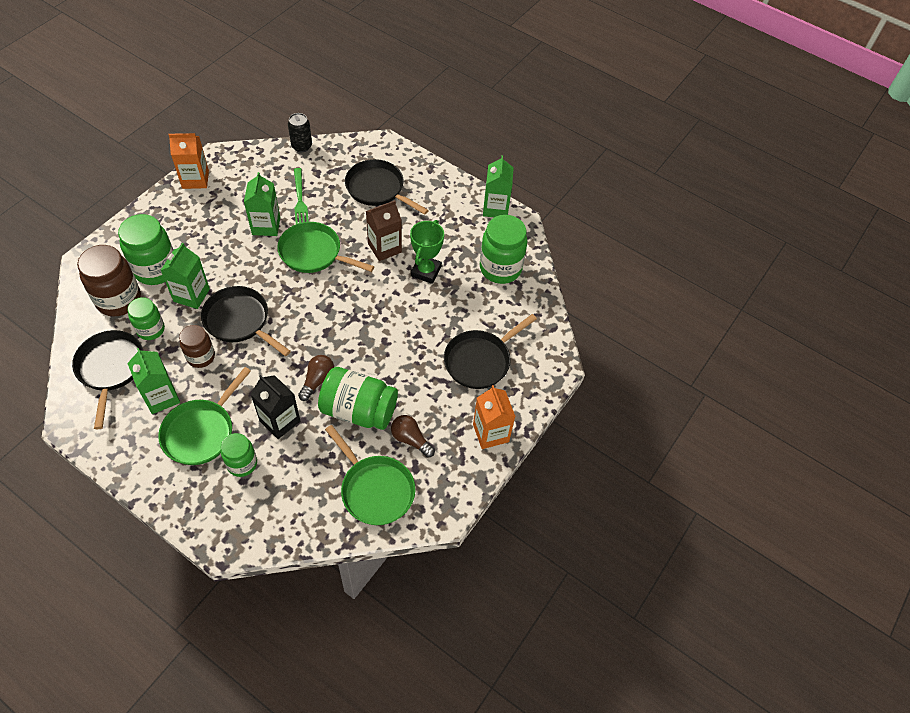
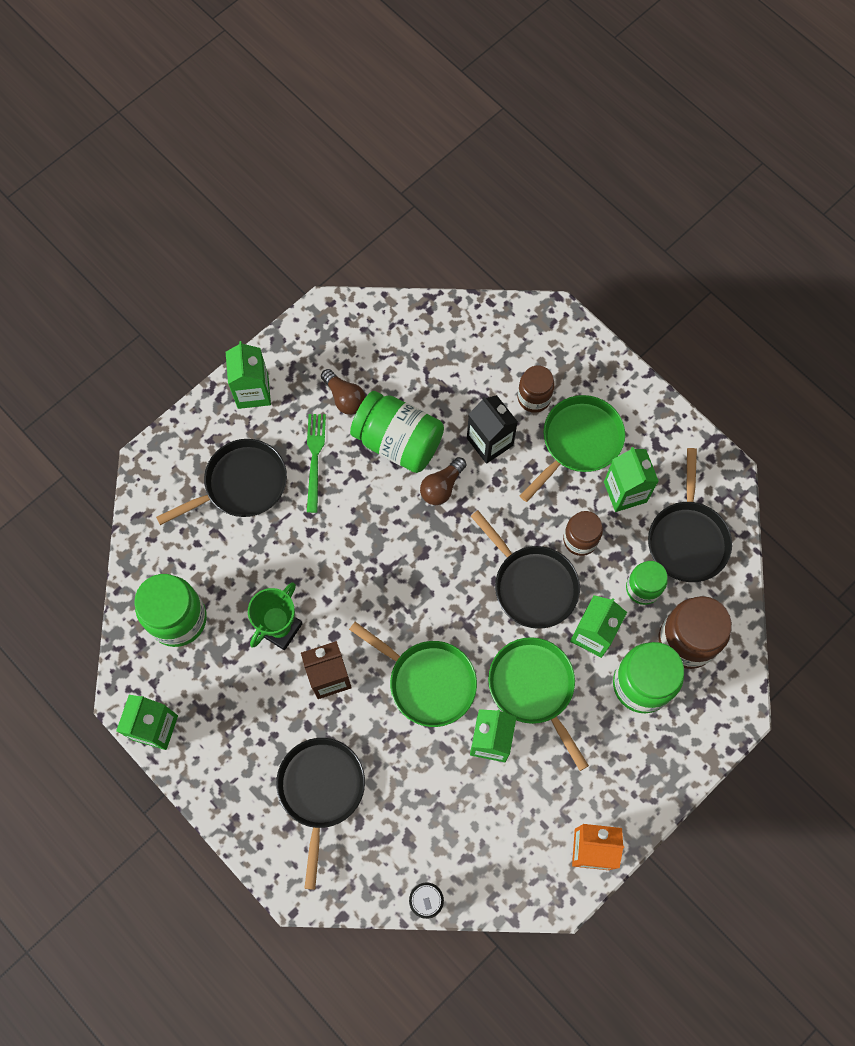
camera: 165 degrees left, 15 degrees up
(242, 464) = (534, 398): green jar -> brown jar
(300, 199) = (438, 785): green fork -> green fork (315, 458)
(375, 489) = (393, 348): green pan -> green pan (534, 688)
(378, 189) = (321, 790): black pan -> black pan turned 135 degrees counterclockwise
(490, 433) = (253, 391): orange carton -> green carton

